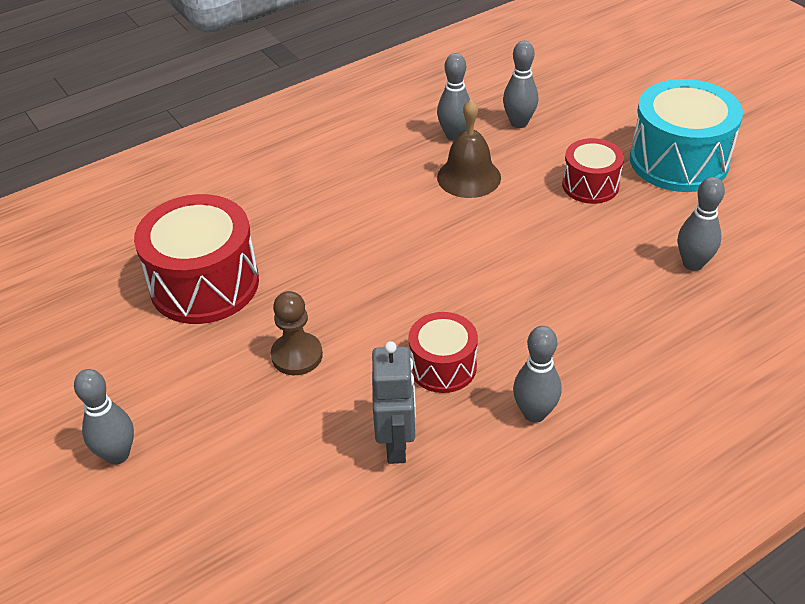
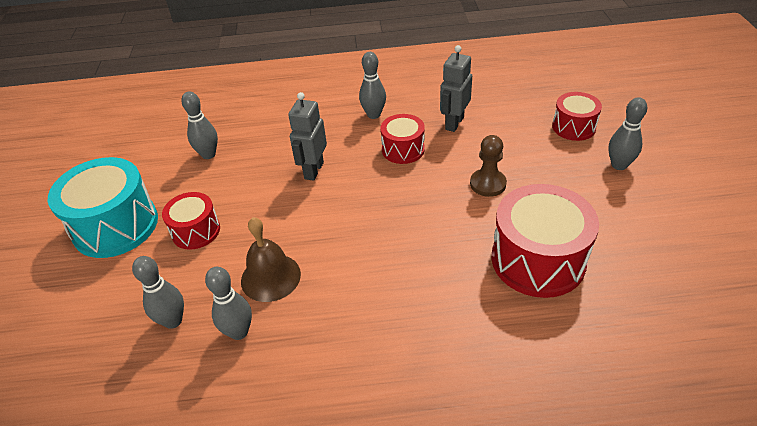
camera: 150 degrees left, 0 degrees up
(197, 510) = (573, 127): none -> red drum
(535, 292) = (313, 170): none -> grey robot

